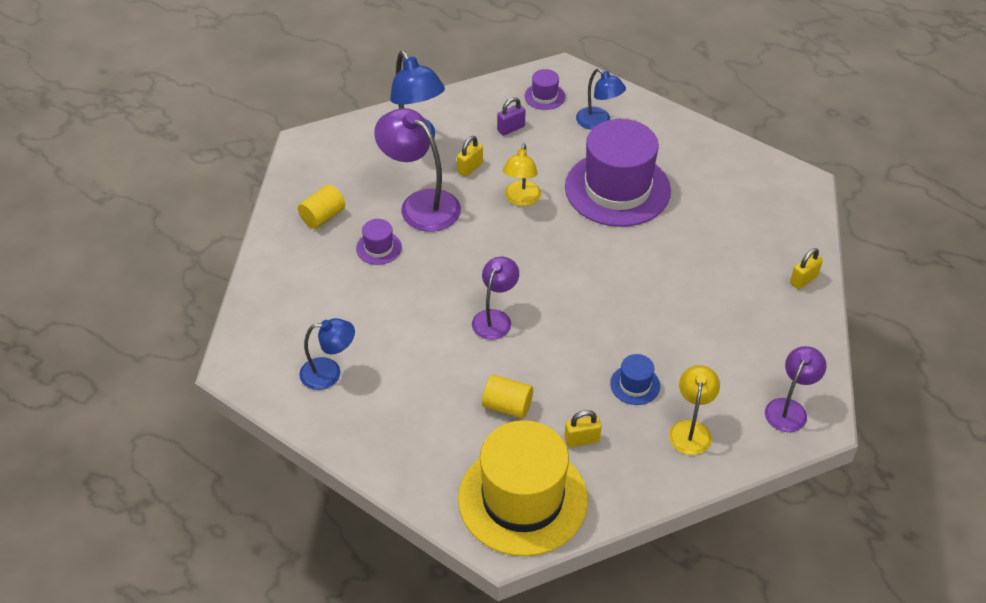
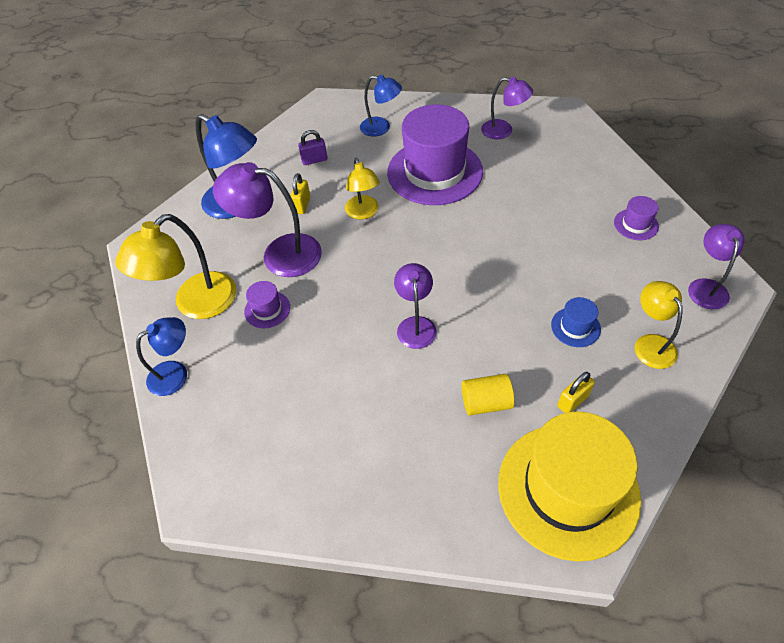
camera: 25 degrees left, 5 degrees up
(323, 217) = (196, 304): yellow cylinder -> yellow lamp
(329, 373) = (298, 456): blue lamp -> blue lamp (176, 373)
(511, 128) = (314, 160): purple padlock -> purple padlock turned 45 degrees clockwise
(544, 96) = (324, 125): purple hat -> purple hat (636, 224)
(719, 176) = (503, 131): none -> purple lamp
(803, 280) = (627, 180): yellow padlock -> none

